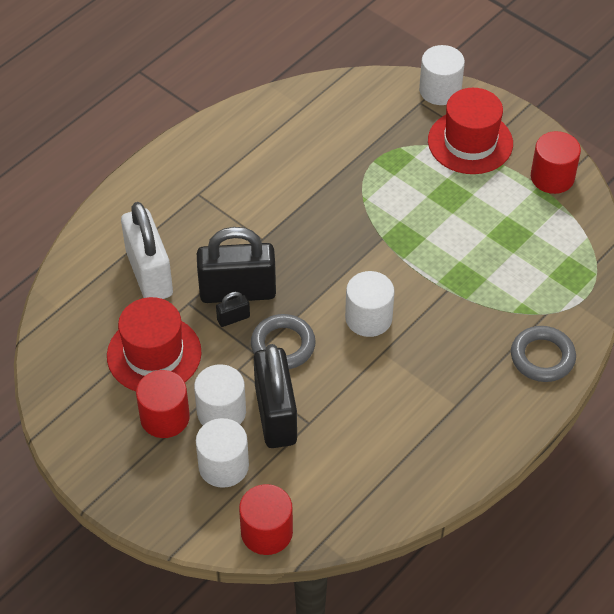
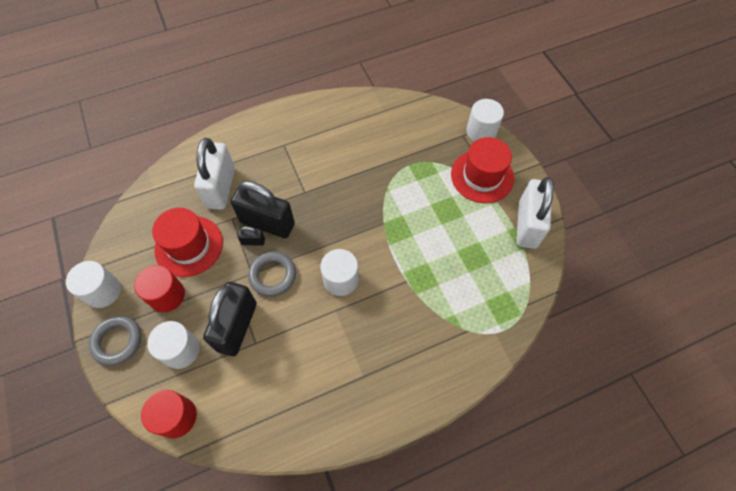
camera: 25 degrees right, 10 degrees up
(221, 412) = (204, 308): white cylinder -> white cylinder (103, 291)
(542, 357) = (446, 365): grey ring -> grey ring (117, 341)
(552, 177) = (527, 225): red cylinder -> white padlock

